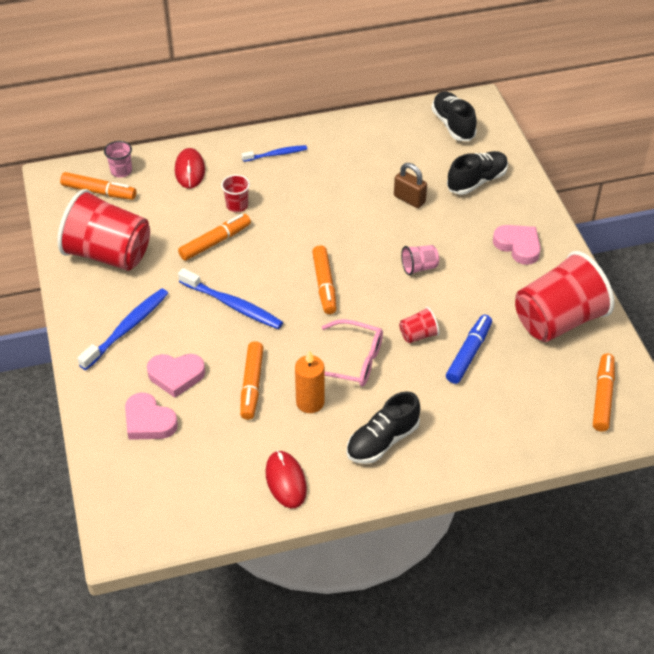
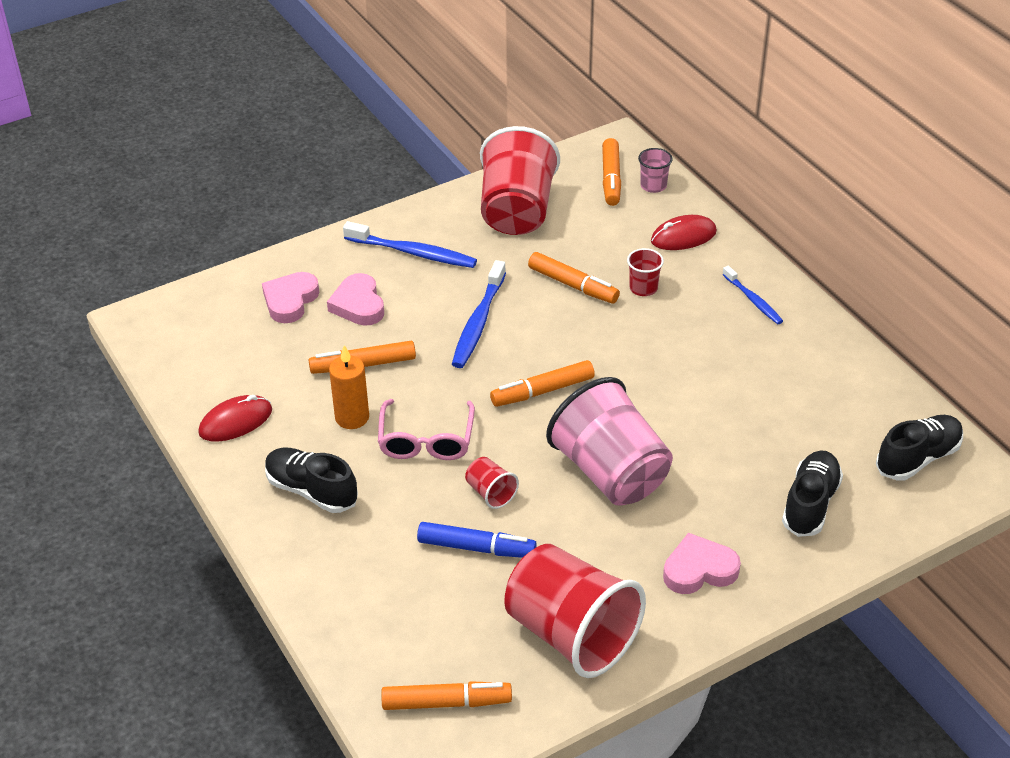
camera: 75 degrees right, 5 degrees down
(409, 199) = (735, 440): brown padlock -> none
(419, 267) = (610, 473): pink cup -> pink cup, size x2.36
(477, 181) = (810, 504): black shoe -> black shoe turned 105 degrees counterclockwise
(518, 246) = (699, 569): pink heart -> pink heart turned 135 degrees counterclockwise

